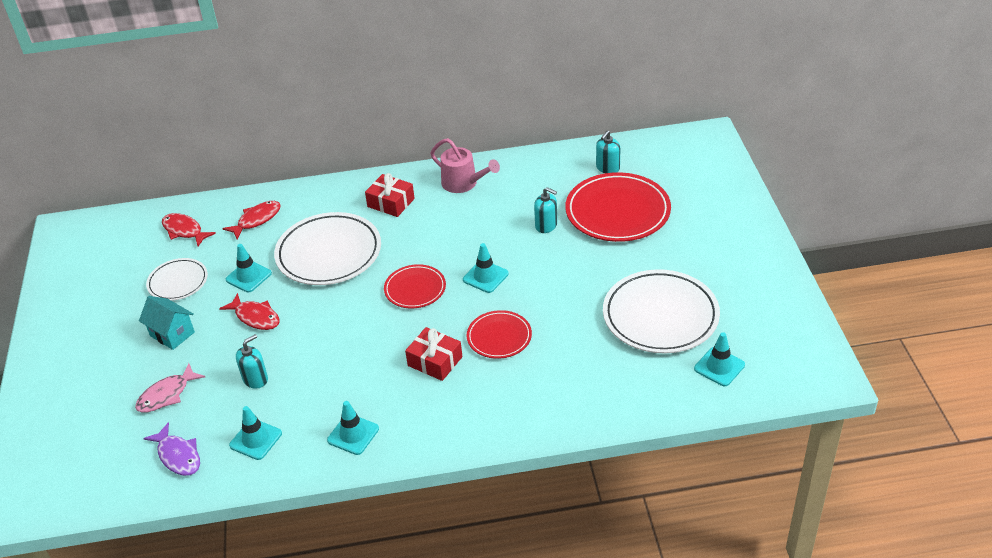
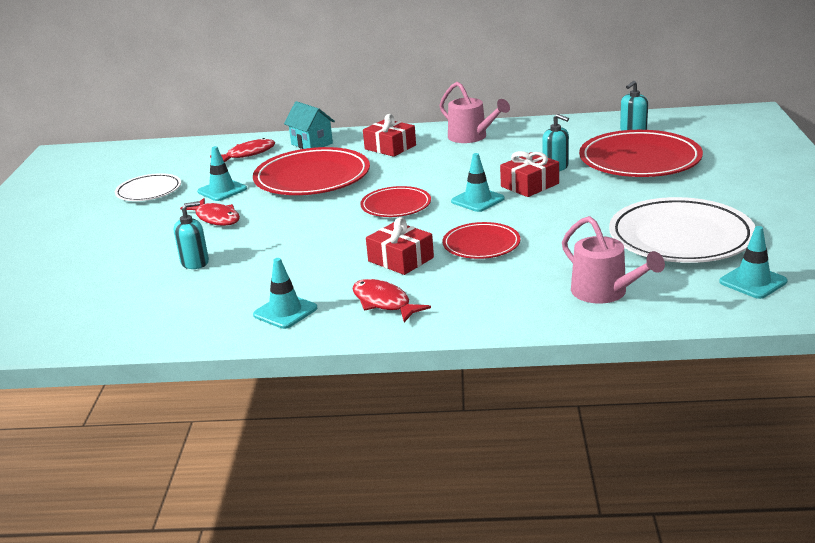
camera: 10 degrees right, 15 degrees down
(167, 395) = (95, 269): pink fish -> none
(172, 334) = (124, 226): turquoise house -> turquoise house (312, 144)
(178, 456) = (82, 316): purple fish -> none
(184, 231) = (173, 159): red fish -> red fish (384, 303)
(255, 439) = (173, 309): turquoise traffic cone -> none
(329, 253) = (312, 178): white plate -> red plate
(527, 253) = (530, 185): none -> red gift
(607, 389) = (604, 292): none -> pink watering can

